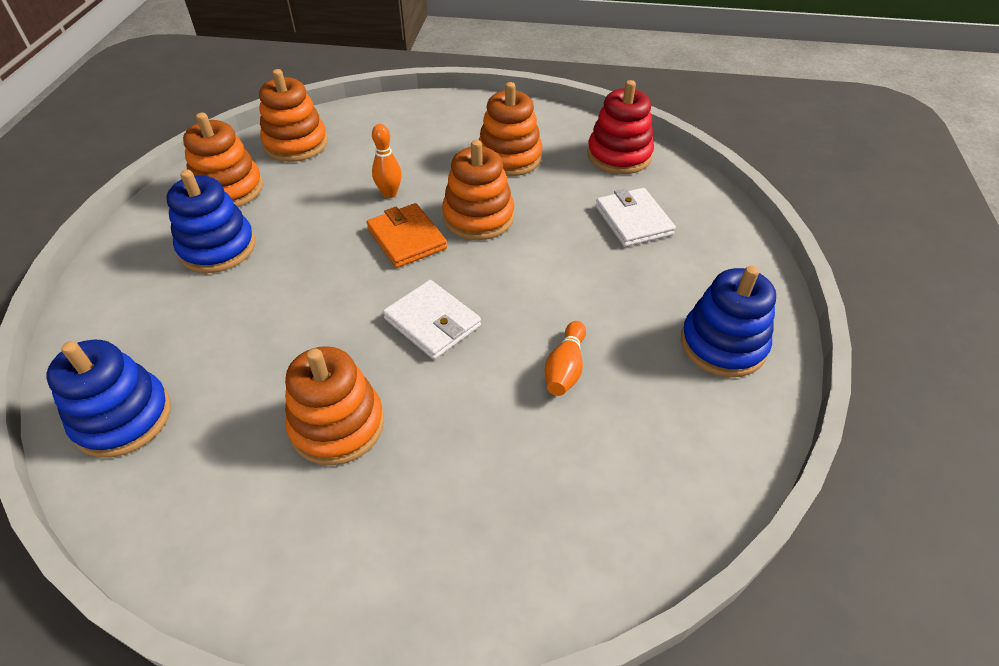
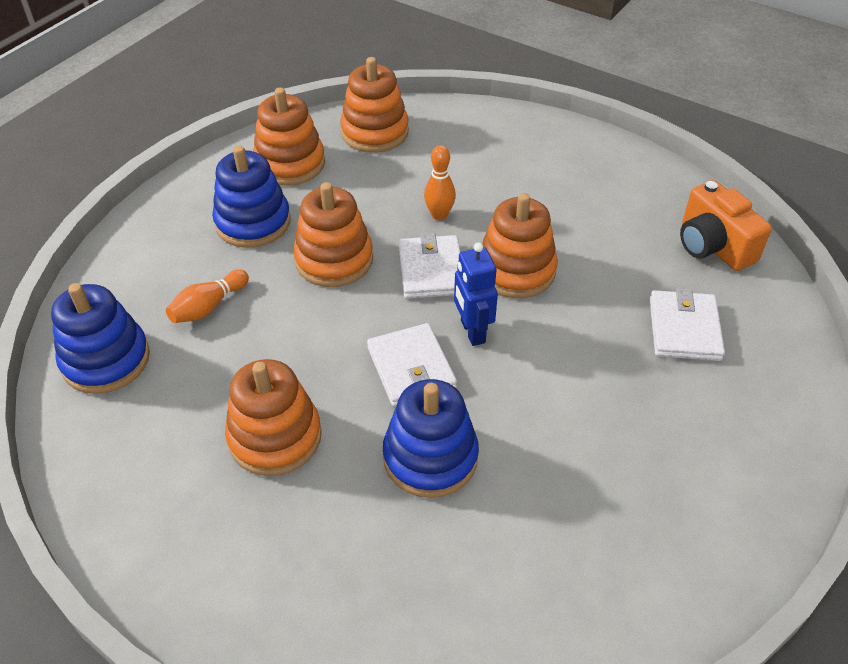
camera: 25 degrees right, 0 degrees up
(407, 239) = (431, 270): orange wallet -> white wallet
(469, 276) = (472, 331): none -> blue robot
(509, 157) = (585, 211): orange stacking toy -> orange stacking toy (334, 260)
(565, 368) = (517, 465): orange bowling pin -> orange bowling pin (208, 306)
(619, 155) = (712, 246): red stacking toy -> orange camera
(723, 344) = (703, 505): blue stacking toy -> blue stacking toy (430, 457)

